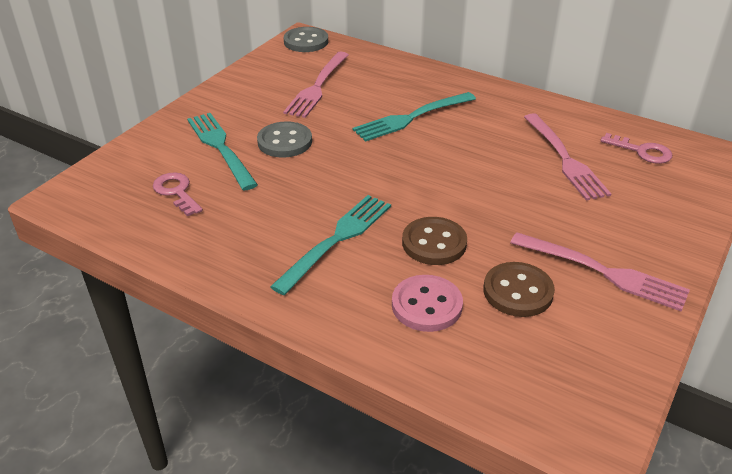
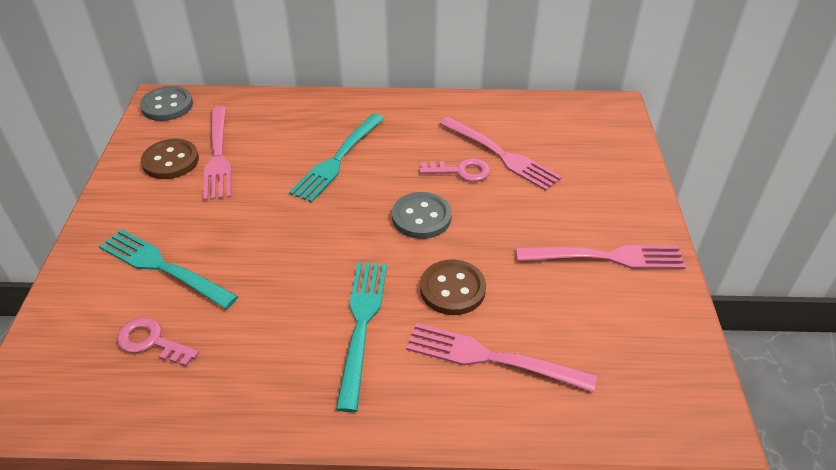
camera: 30 degrees left, 5 degrees up
(284, 142) = (229, 233): grey button -> grey button (421, 217)
(426, 305) = (491, 358): pink button -> pink fork
(518, 291) = (555, 307): brown button -> brown button (170, 161)
(642, 151) = (555, 125): pink key -> pink key (461, 171)

